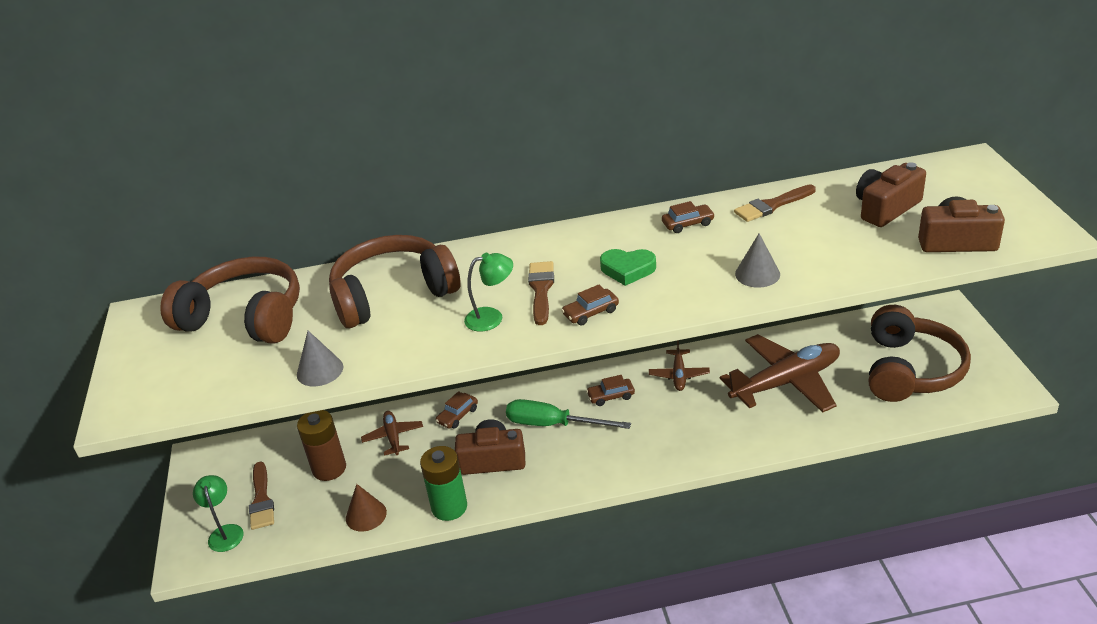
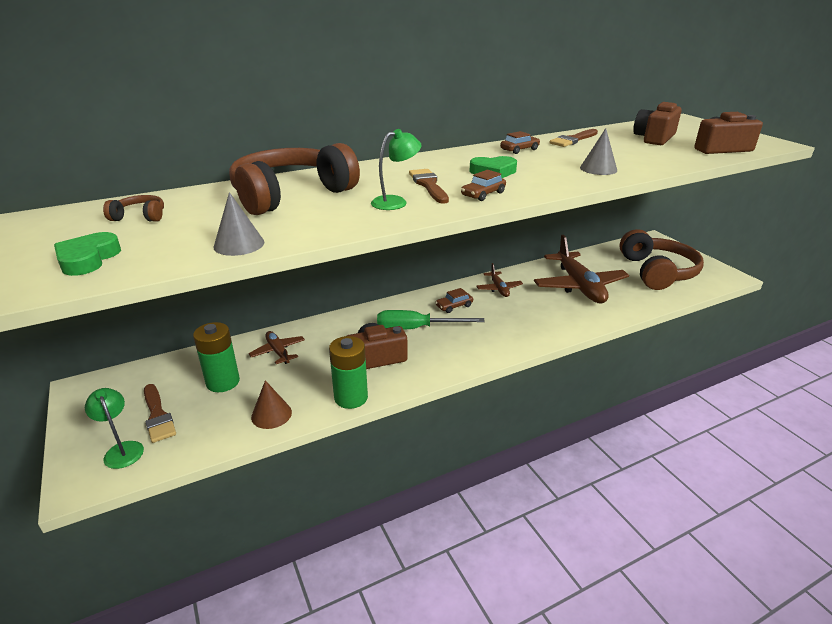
camera: 20 degrees left, 5 degrees down
(192, 376) = (88, 259): none -> green heart
(245, 317) = (140, 216): brown headphones -> brown headphones, size x0.40
(329, 468) = (223, 382): brown battery -> green battery
(457, 415) = (331, 331): brown car -> none
(786, 382) = (579, 286): brown plane -> brown plane turned 120 degrees clockwise

